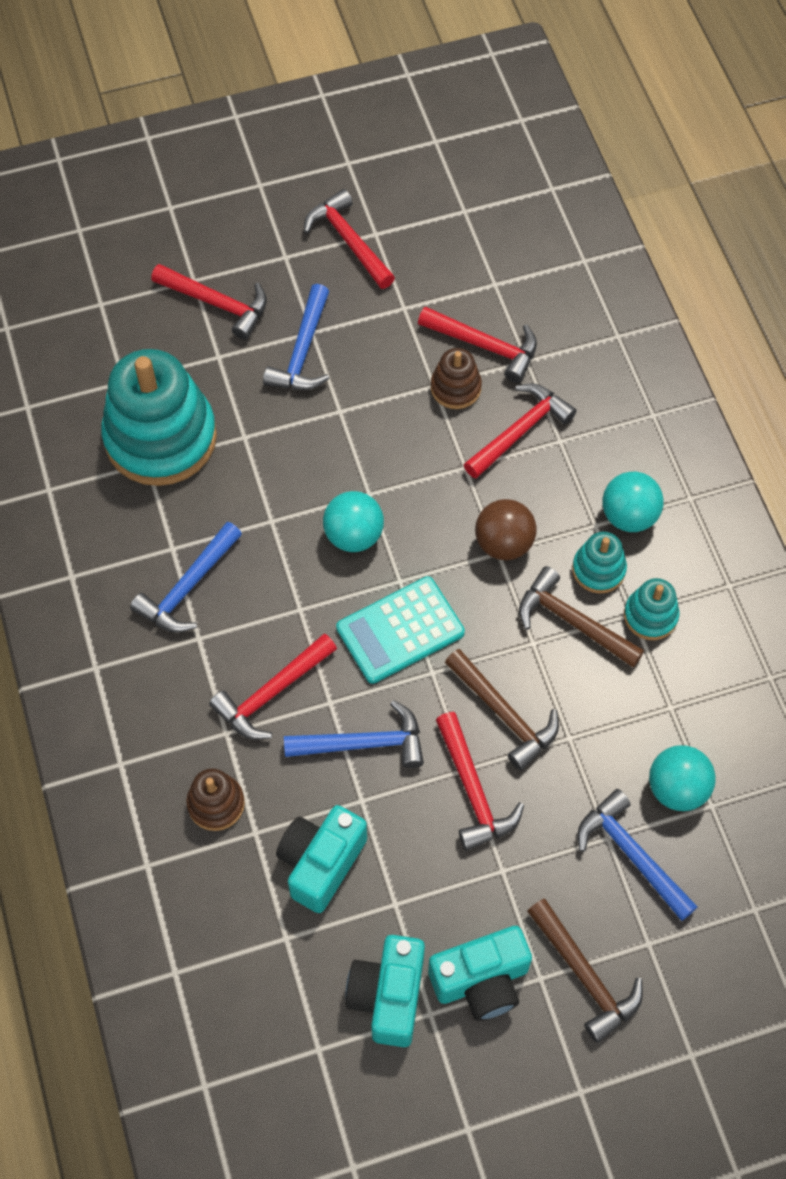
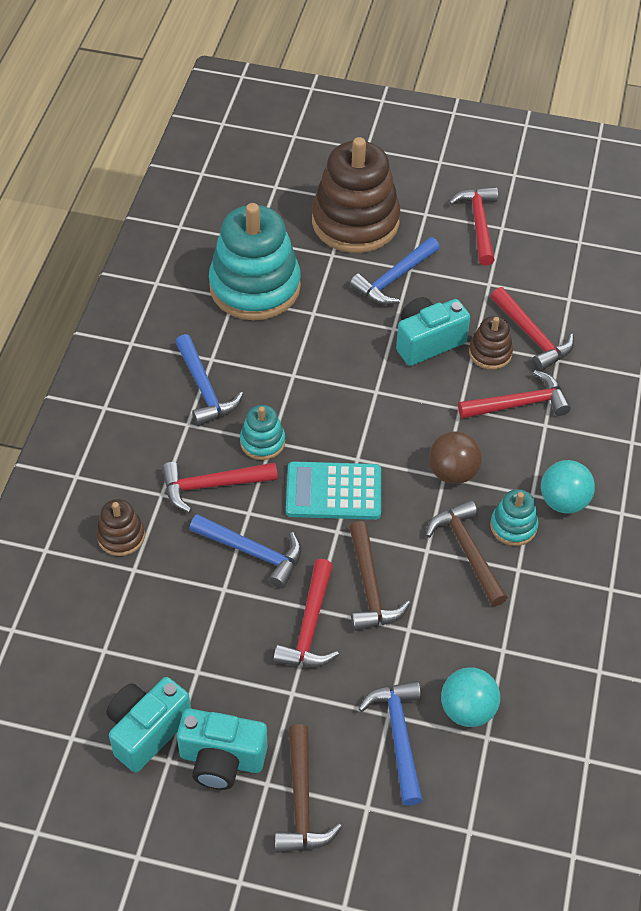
camera: 30 degrees right, 10 degrees down
(188, 587) = (204, 389): blue hammer -> blue hammer turned 90 degrees counterclockwise
(217, 304) = (355, 222): red hammer -> brown stacking toy
(321, 863) = (165, 614): turquoise camera -> turquoise camera (427, 342)
(354, 535) = (345, 413): turquoise ball -> none
(650, 616) = (532, 578): turquoise stacking toy -> turquoise stacking toy (262, 442)

